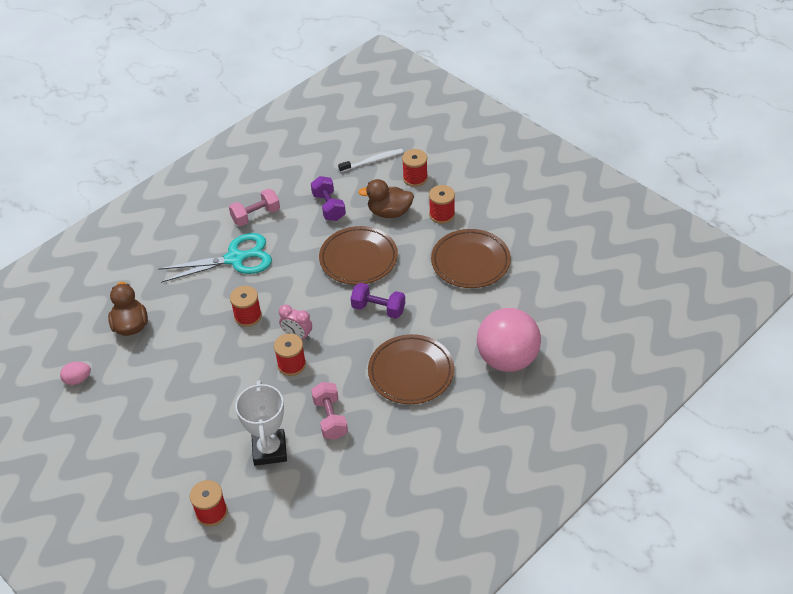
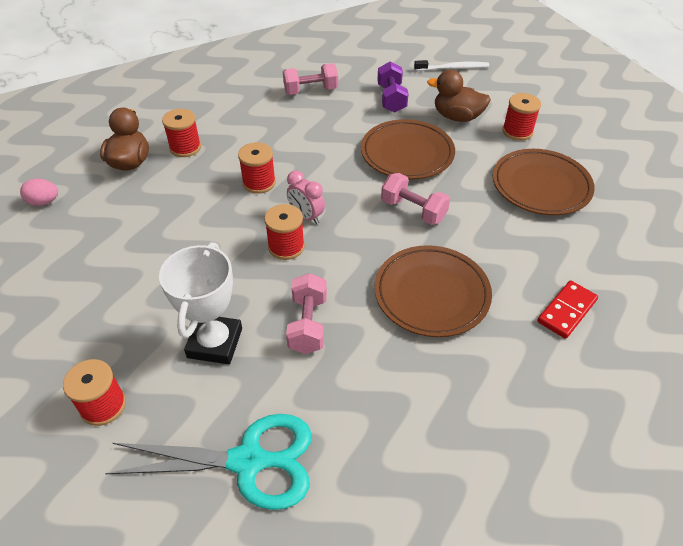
camera: 15 degrees right, 0 degrees up
(235, 259) = (271, 124): turquoise scissors -> turquoise scissors (248, 461)
(378, 309) = (413, 210): purple dumbbell -> pink dumbbell
(415, 178) = (495, 92): red spool -> red spool (185, 148)
(507, 359) = (566, 311): pink ball -> red domino

